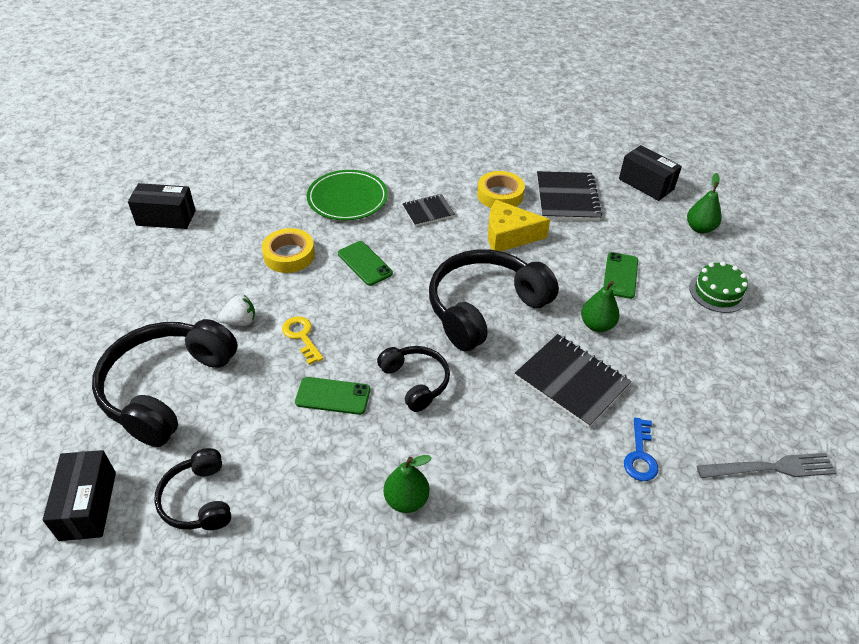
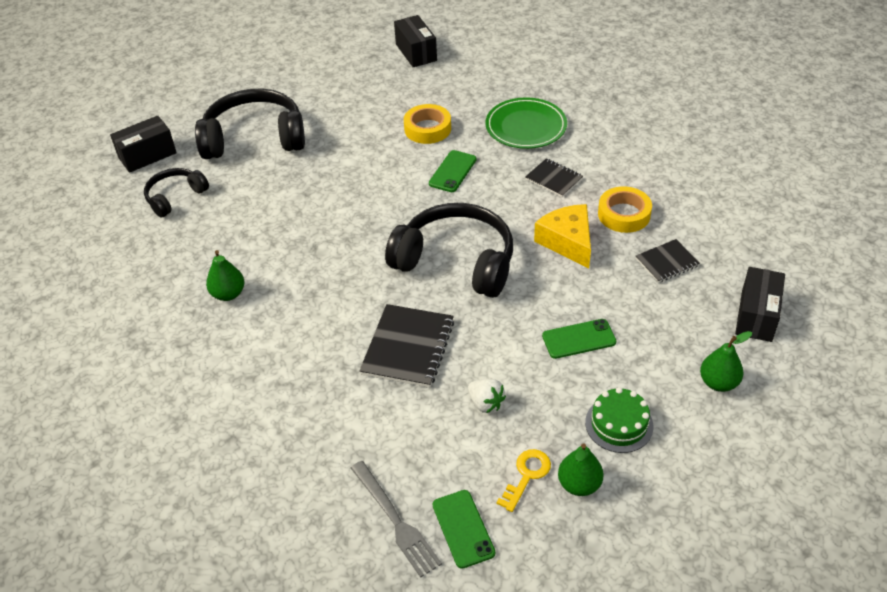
camera: 65 degrees right, 0 degrees up
(240, 321) = (338, 139): white strawberry -> white strawberry (486, 403)
(302, 337) = (345, 175): yellow key -> yellow key (526, 476)
(333, 396) = (299, 217): green phone -> green phone (463, 528)
(415, 382) = (342, 254): black headphones -> none
(567, 198) = (667, 262): black notebook -> black notebook, size x0.59
(597, 325) = (493, 343): green pear -> green pear (579, 484)
(640, 455) = (352, 419): blue key -> none

